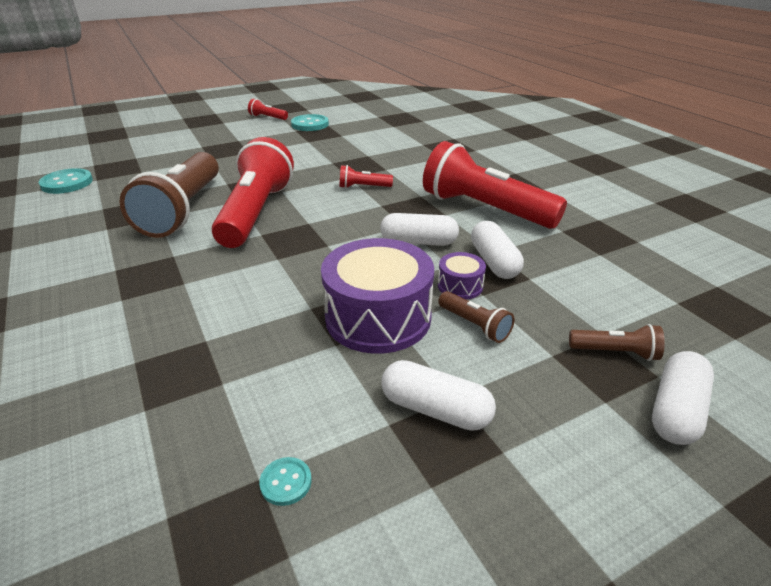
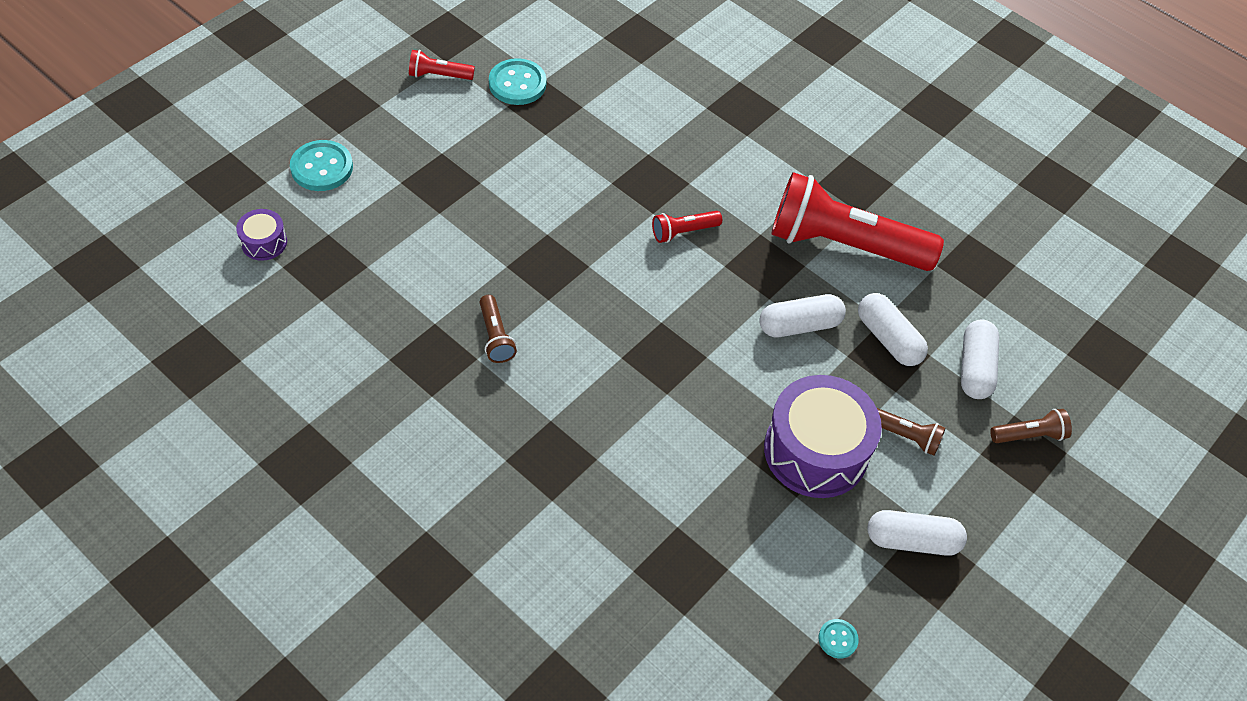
camera: 25 degrees left, 20 degrees up
(67, 183) = (288, 318): turquoise button -> turquoise button (322, 167)
(183, 210) = (495, 337): brown flashlight -> brown flashlight, size x0.42
(256, 212) = (587, 318): red flashlight -> none
(460, 286) = (870, 385): purple drum -> purple drum (264, 242)
(676, 411) = (1085, 486): white capsule -> white capsule (975, 368)

